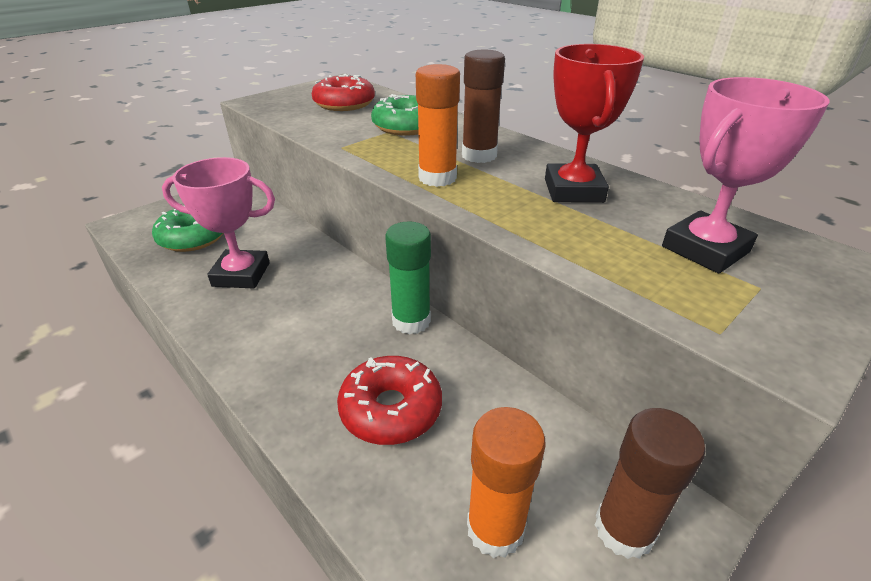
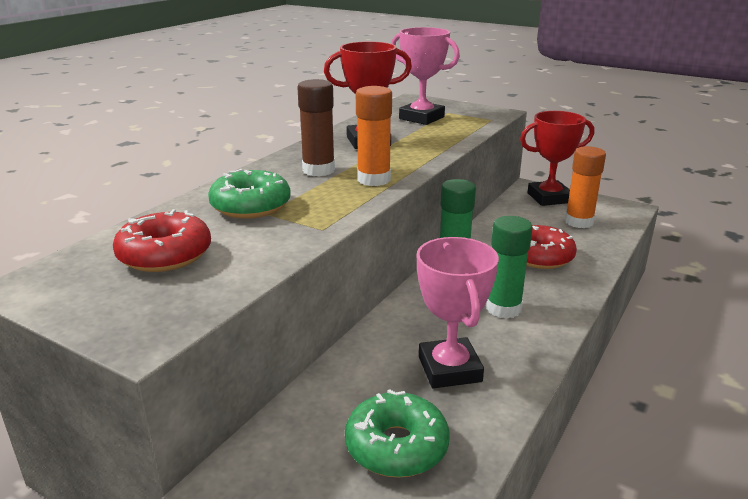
camera: 105 degrees left, 10 degrees down
(298, 332) = (503, 308): none -> green glue stick
(624, 529) = (549, 198): brown glue stick -> red trophy

